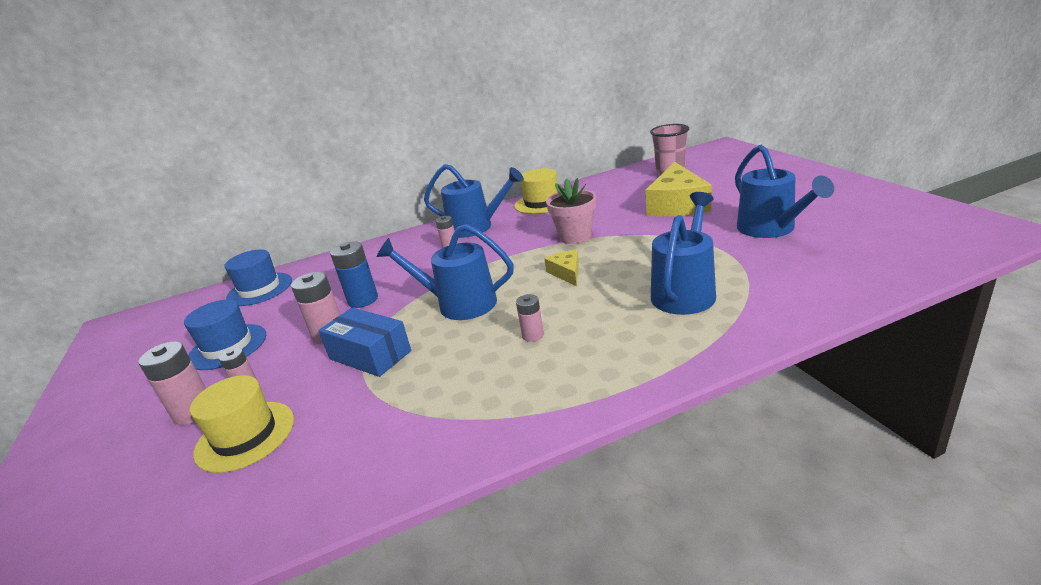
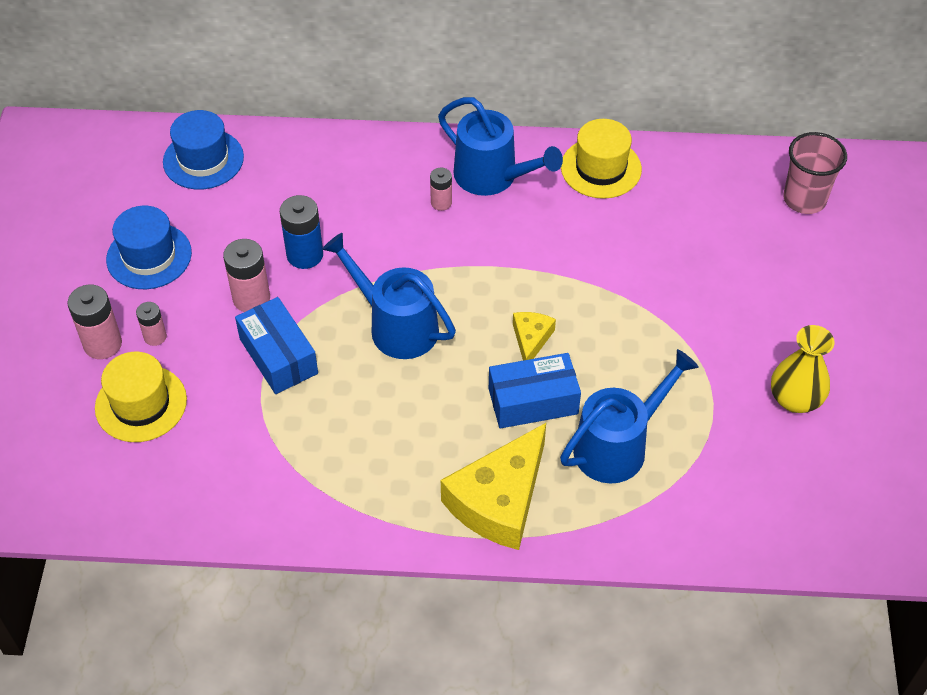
camera: 20 degrees right, 25 degrees up
(533, 335) = (437, 420): pink battery -> none
(575, 236) = (587, 274): pink flower pot -> none
(598, 297) = (533, 401): none -> blue box
(677, 204) = (747, 281): yellow cheese -> yellow cheese (499, 500)
(771, 229) = (795, 399): blue watering can -> yellow vase

